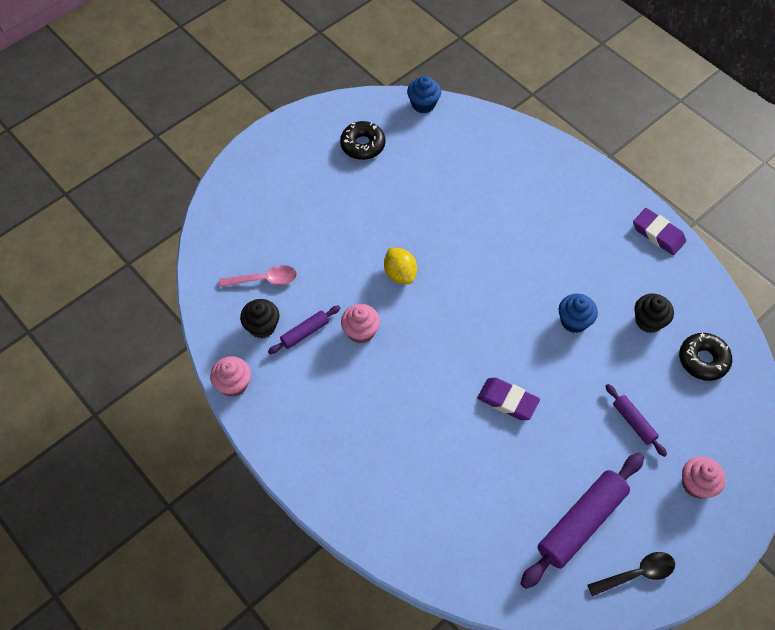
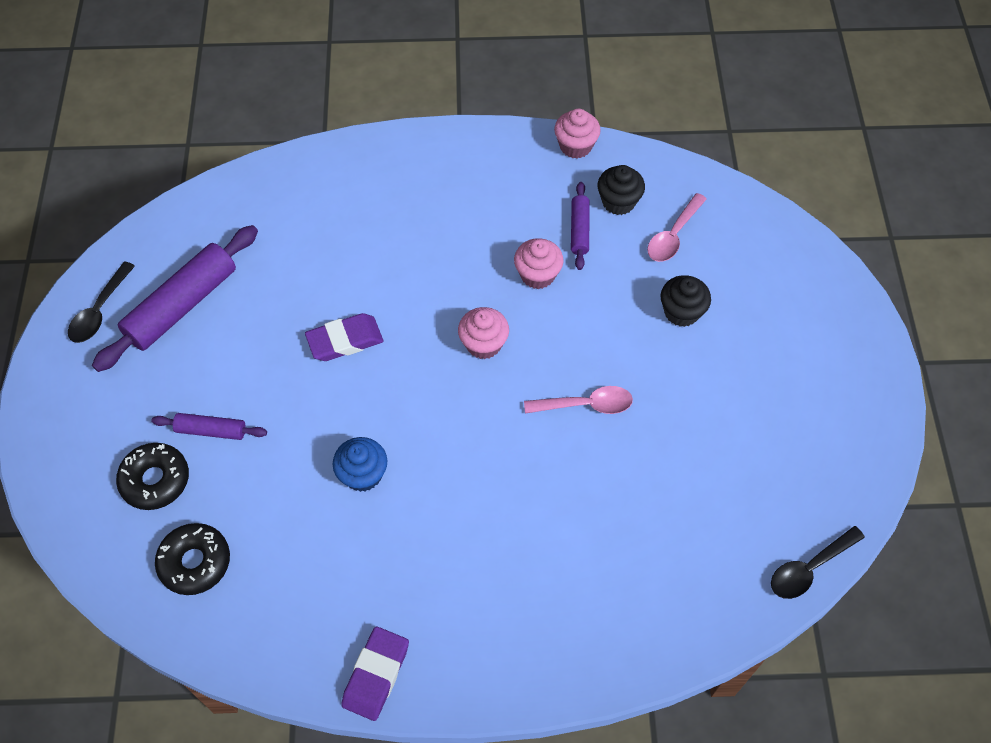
camera: 130 degrees right, 0 degrees up
(363, 145) = (790, 448): black donut -> black donut (155, 480)
(400, 274) = (574, 355): yellow lemon -> none
(423, 104) = (809, 568): blue cupcake -> black spoon
(426, 247) = (586, 405): none -> pink spoon
(581, 522) = (182, 306): purple rolling pin -> purple rolling pin turned 45 degrees clockwise
(648, 321) = (289, 550): black cupcake -> black cupcake (681, 312)
(658, 234) = (376, 675): purple eraser -> purple eraser turned 60 degrees counterclockwise
(696, 484) = (104, 429): pink cupcake -> pink cupcake (483, 344)

